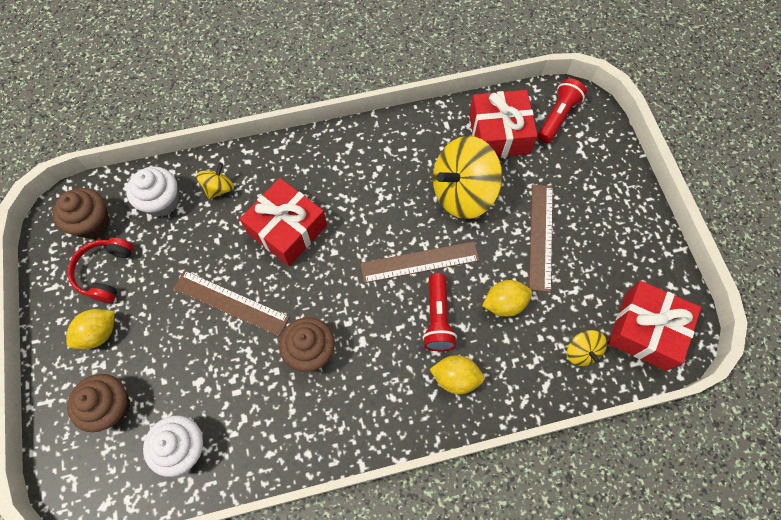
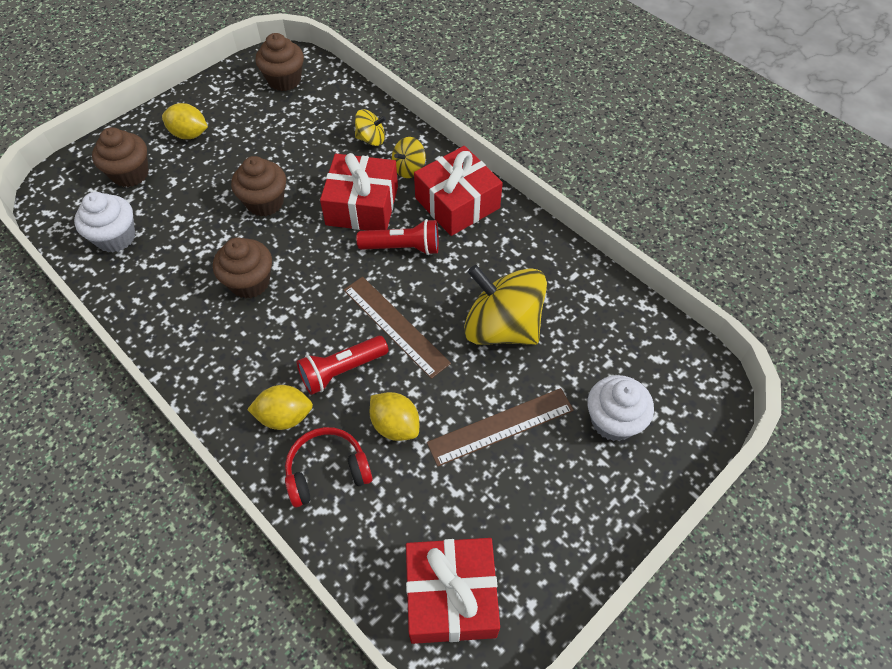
camera: 60 degrees right, 10 degrees down
(106, 272) = (245, 110): red headphones -> red headphones (327, 471)
(162, 202) = (332, 110): white cupcake -> white cupcake (613, 421)
(231, 302) = (265, 202): brown ruler -> brown cupcake
(455, 378) = (285, 416): yellow lemon -> yellow lemon turned 75 degrees counterclockwise
(499, 134) = (601, 328): red gift -> red gift (457, 203)
(557, 117) = (671, 376): red flashlight -> red flashlight (403, 247)
(581, 352) = (382, 532): yellow spinning top -> yellow spinning top (409, 169)

